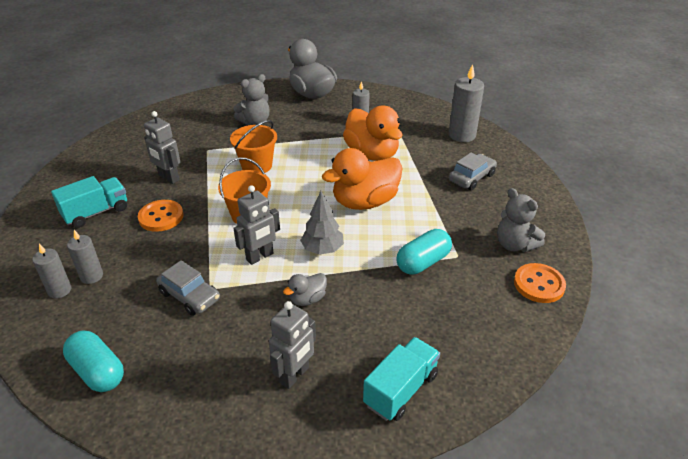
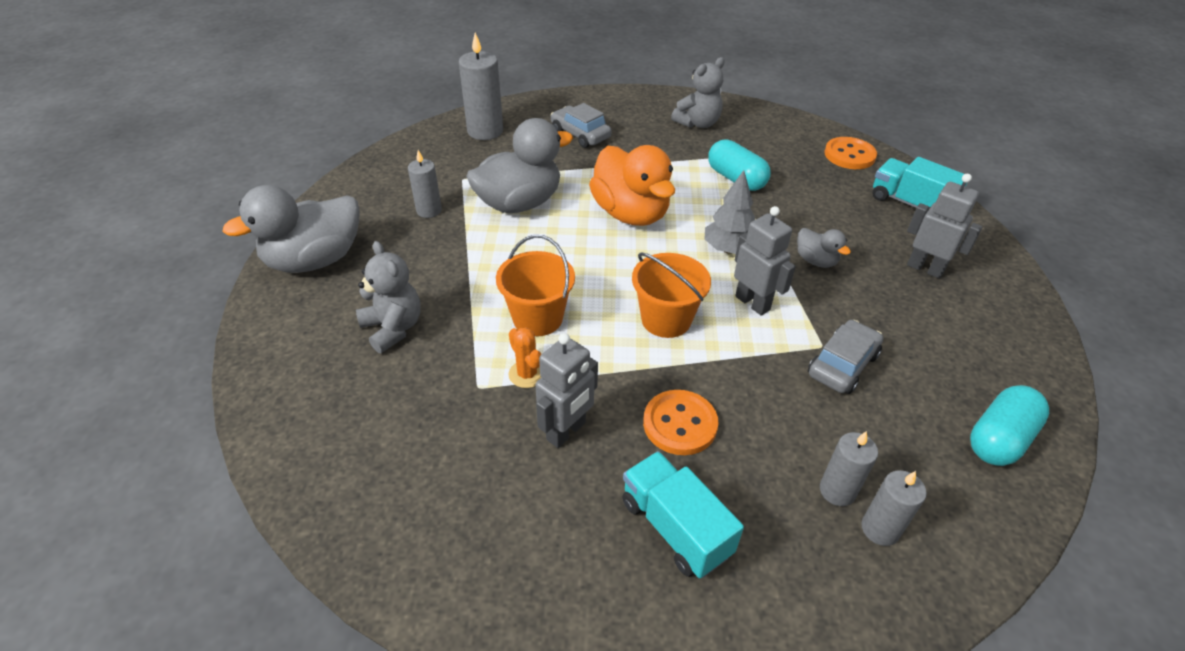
camera: 90 degrees left, 5 degrees up
(212, 164) = (527, 374): none -> orange cactus
(372, 154) = (519, 203): orange duck -> grey duck
(539, 284) = (753, 119): orange button -> orange button (849, 155)

